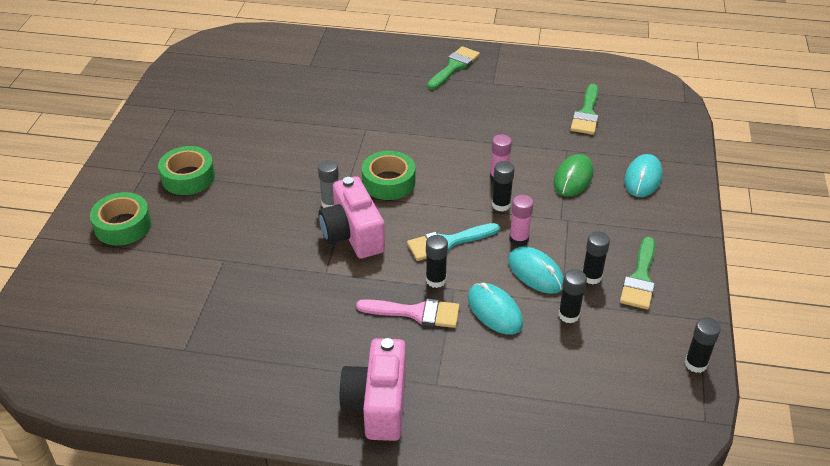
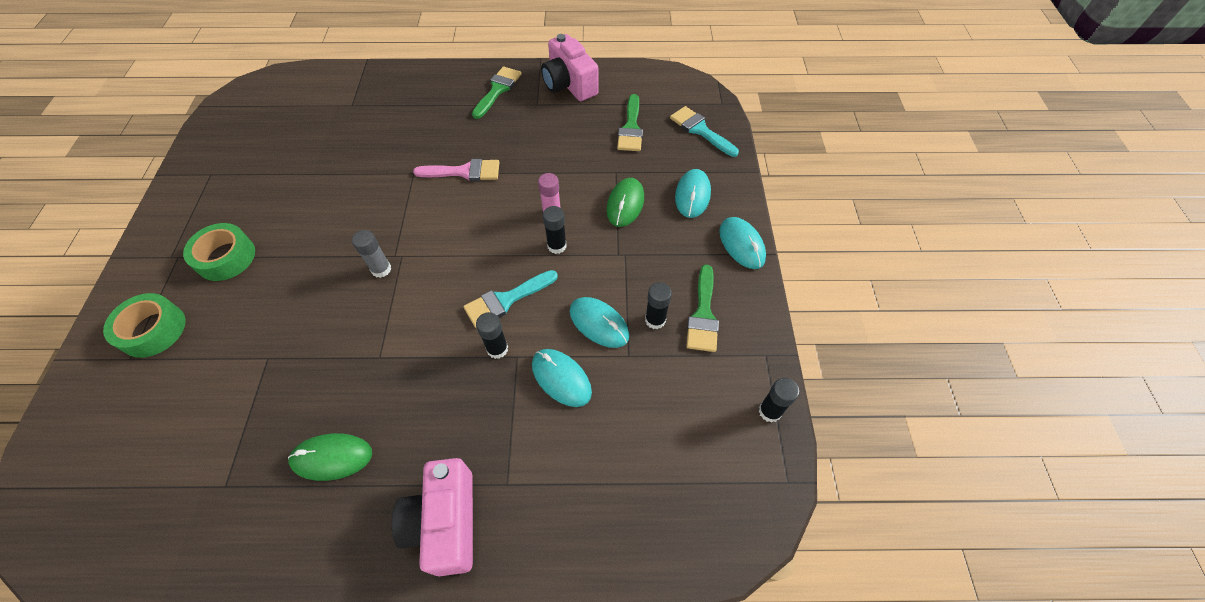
camera: 10 degrees left, 15 degrees up
(278, 342) = (332, 457): none -> green mouse
(352, 234) = (406, 304): pink camera -> pink camera (569, 84)
(388, 182) = (440, 234): green tape -> none
(416, 313) = (479, 394): pink brush -> pink brush (464, 172)
(519, 239) = (578, 285): pink glue stick -> none
(568, 315) = (637, 371): black glue stick -> none
(659, 123) = (700, 130): none -> turquoise brush
(688, 225) = (741, 244): none -> turquoise mouse

